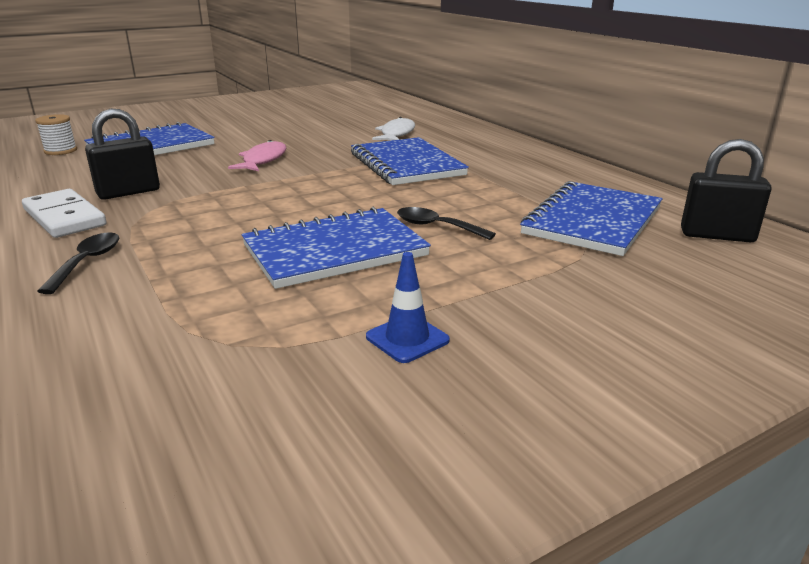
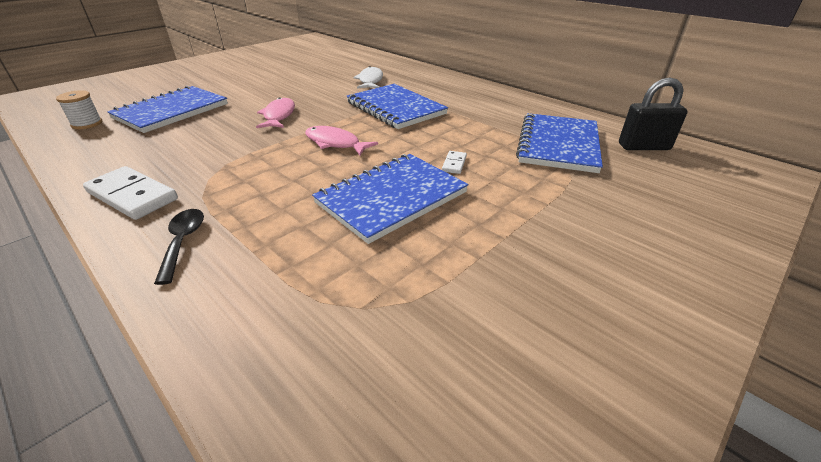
camera: 15 degrees left, 10 degrees up
(128, 192) = (179, 161): black padlock -> none
(308, 192) = (335, 143): none -> pink fish
(407, 338) = (500, 275): blue traffic cone -> none
(436, 226) = (454, 164): black spoon -> white domino

